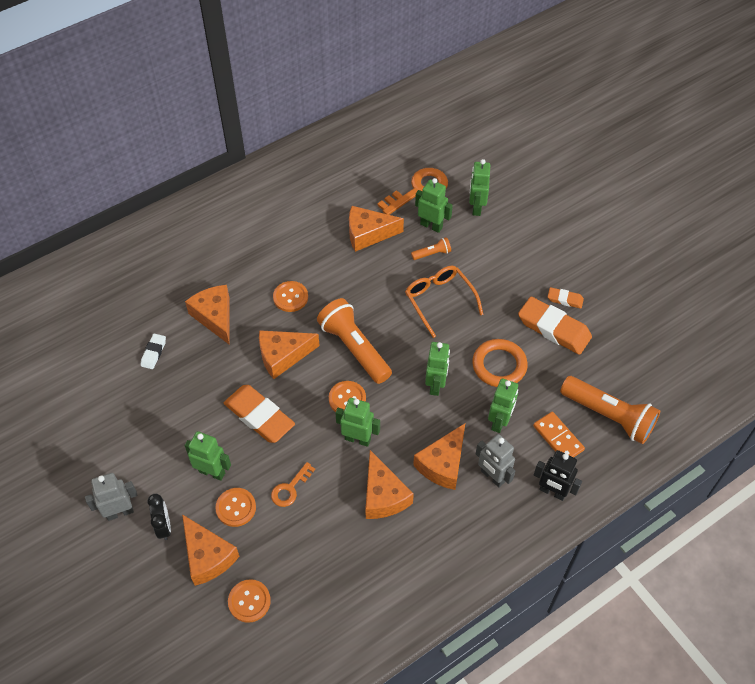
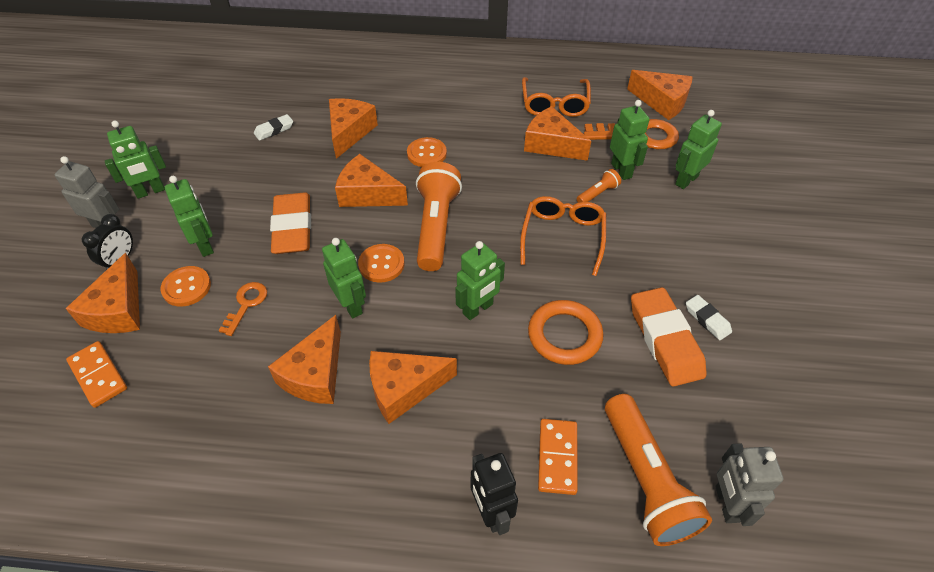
camera: 40 degrees right, 5 degrees down
(249, 601) = (98, 375): orange button -> orange domino
(290, 488) = (246, 304): orange key -> orange key turned 120 degrees clockwise
(339, 197) = (554, 104): none -> orange glasses
(409, 151) = (662, 102): none -> orange cheese
(432, 253) = (597, 193): orange flashlight -> orange flashlight turned 60 degrees counterclockwise
(492, 476) = (441, 441): grey robot -> grey robot (726, 504)
(499, 422) = (507, 391): green robot -> green robot (150, 191)
(565, 299) = (707, 319): orange eraser -> white eraser

